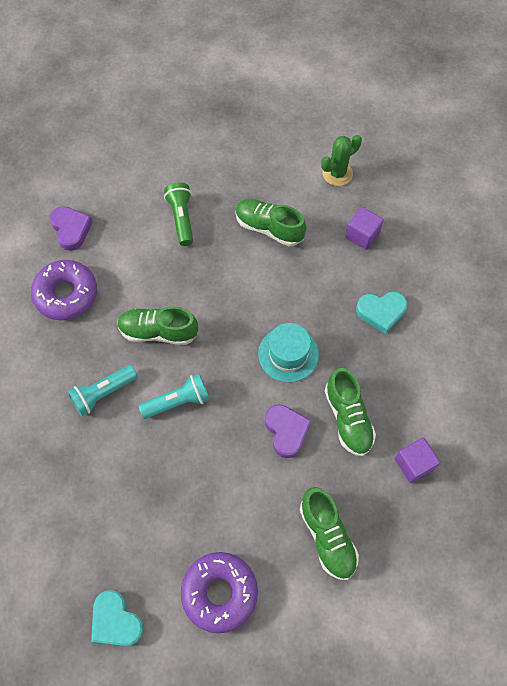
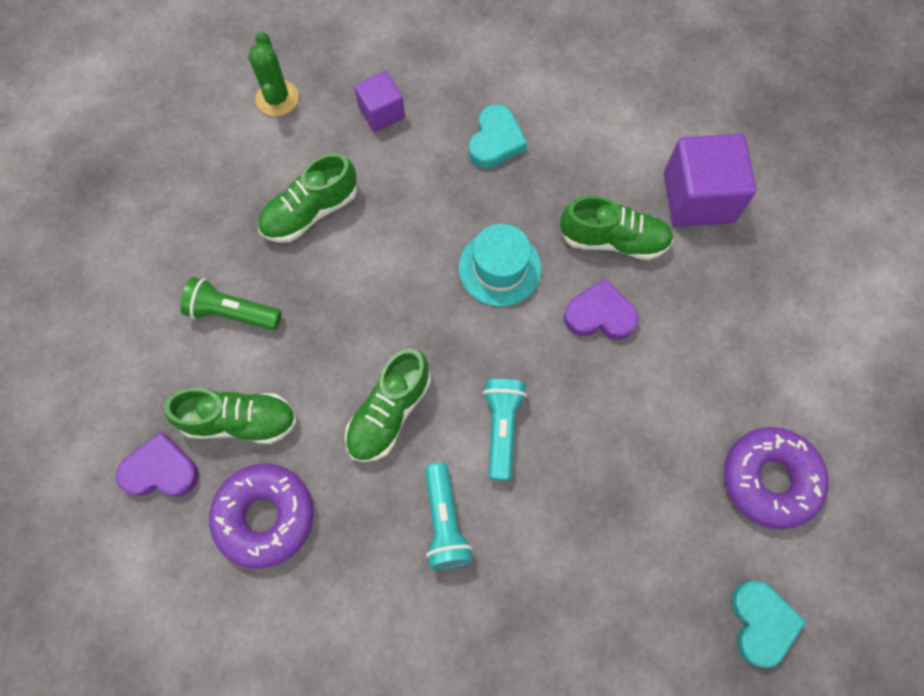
camera: 65 degrees left, 5 degrees up
(116, 621) = (761, 623): turquoise heart -> turquoise heart turned 75 degrees counterclockwise
(327, 536) = (747, 328): green shoe -> green shoe (239, 421)
(414, 464) = (698, 198): purple cube -> purple cube, size x1.73

